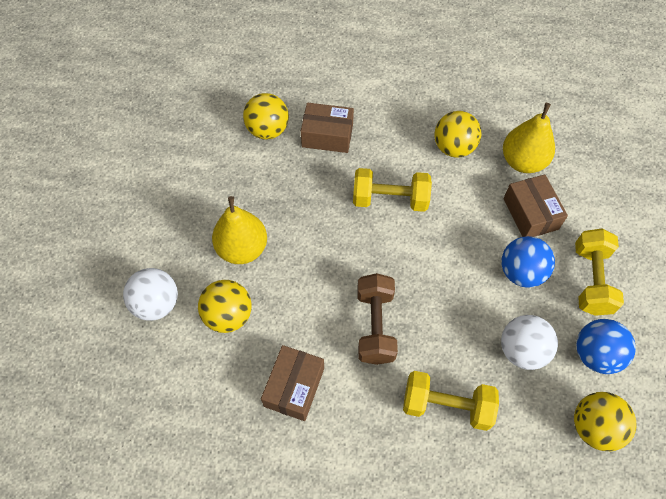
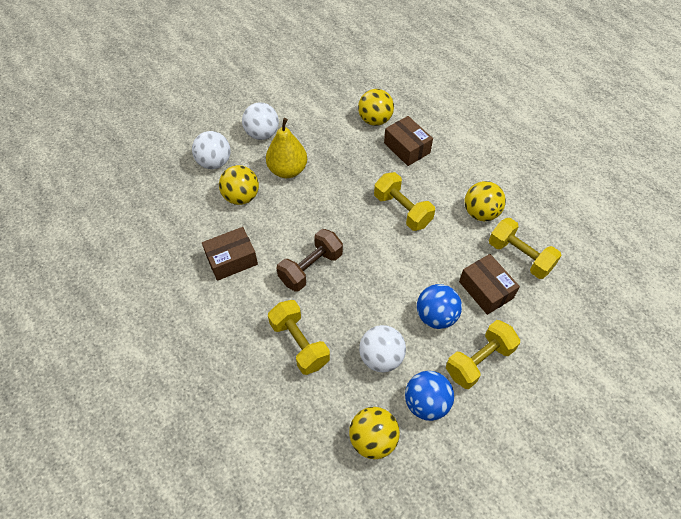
camera: 45 degrees right, 5 degrees down
(172, 232) = (262, 134): none -> white ball
(522, 161) = (520, 256): yellow pear -> yellow dumbbell
(530, 214) = (486, 290): brown box -> brown box turned 60 degrees counterclockwise

